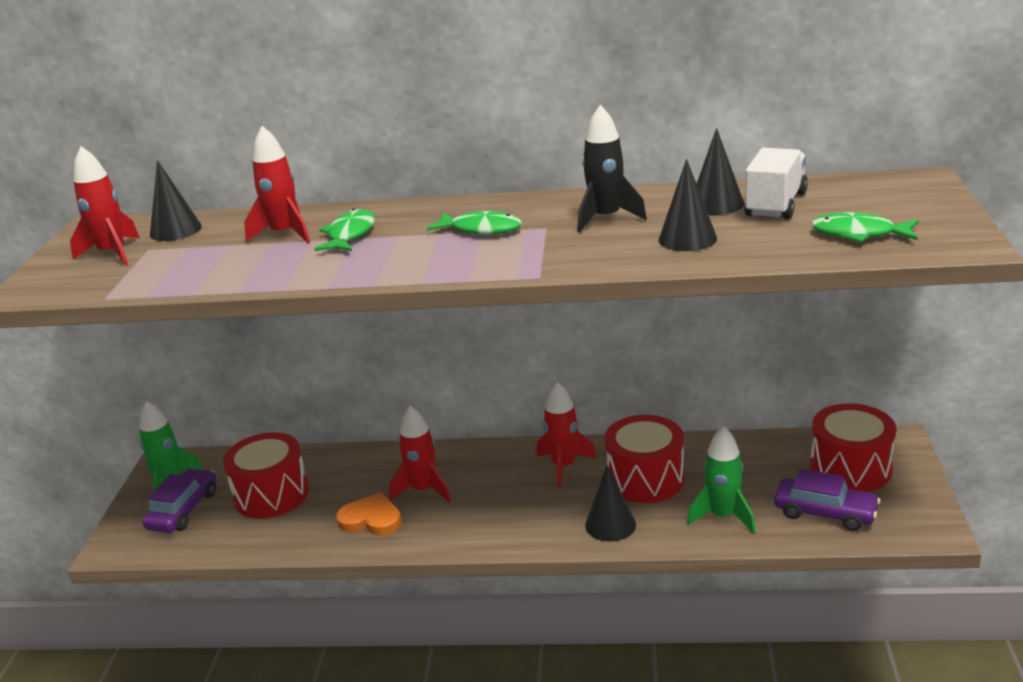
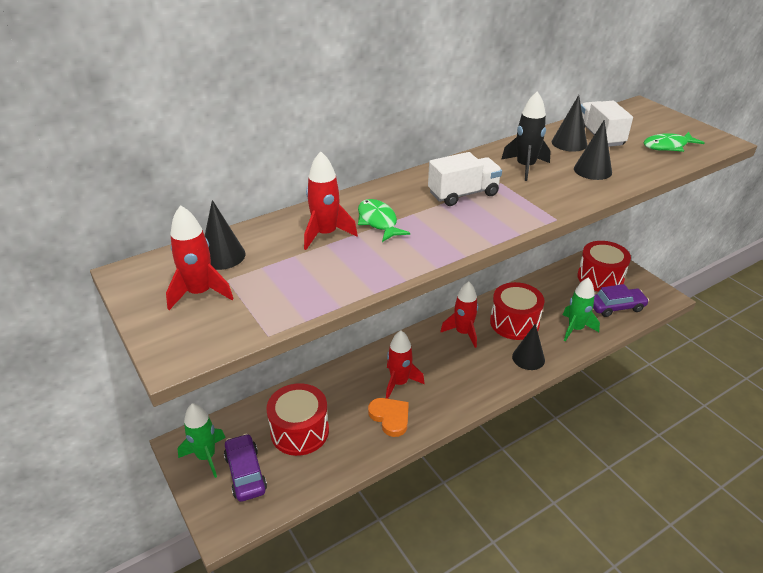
camera: 40 degrees left, 10 degrees up
(371, 519) = (390, 417): orange heart -> orange heart turned 75 degrees clockwise
(481, 229) = (463, 194): green fish -> white truck

